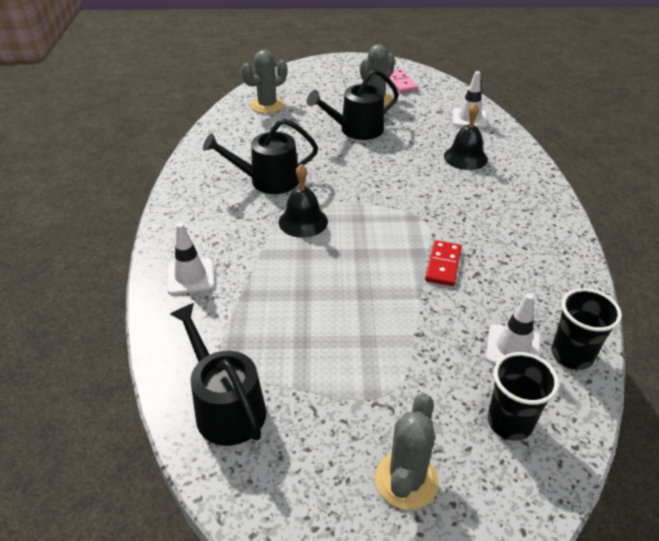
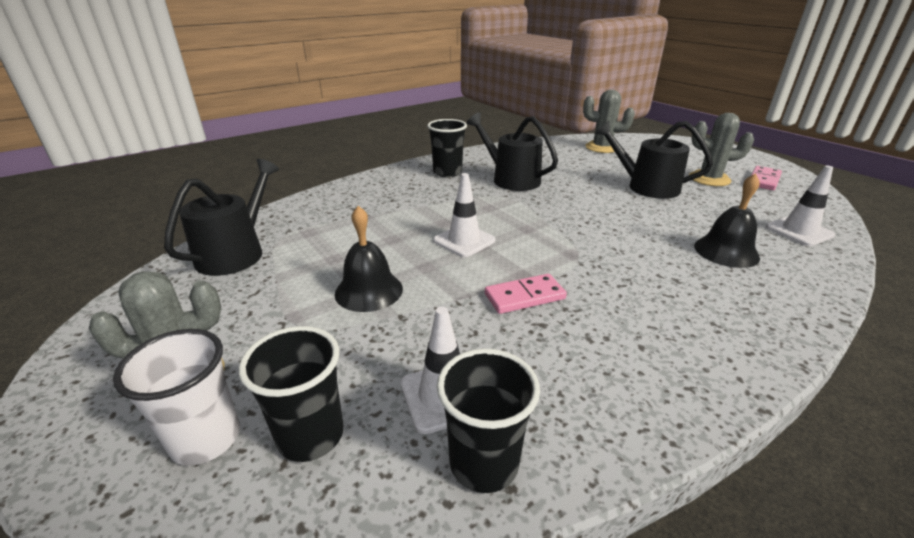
camera: 55 degrees right, 10 degrees down
(190, 276) = (364, 193): white traffic cone -> white traffic cone (464, 240)
(209, 207) = (447, 172): none -> black cup
(303, 221) = (483, 208): black bell -> black bell (369, 291)
(443, 265) = (524, 296): red domino -> pink domino
(481, 478) = (206, 439): none -> white cup

